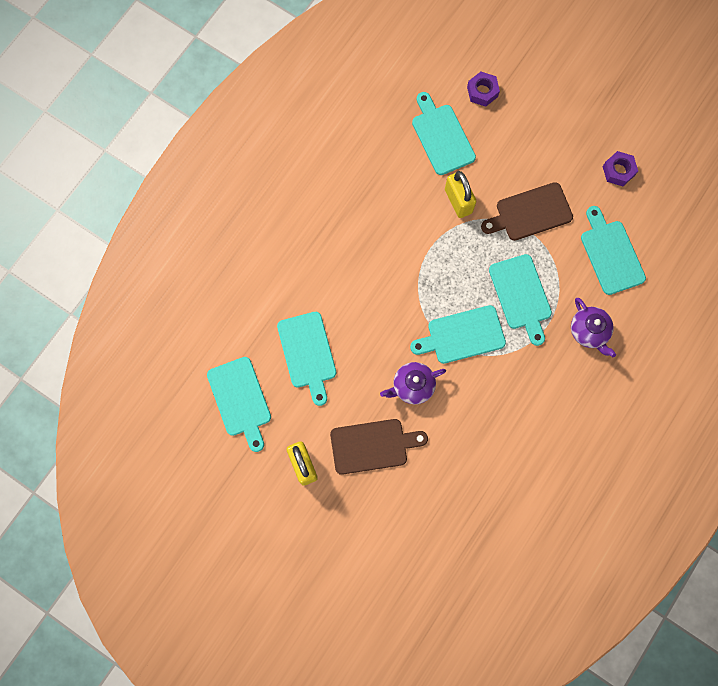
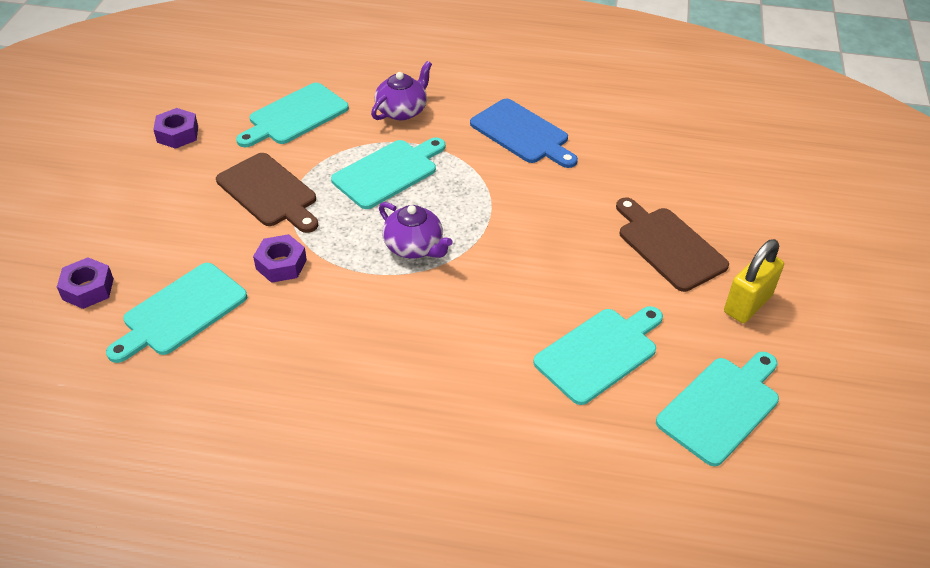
camera: 115 degrees left, 30 degrees down
(412, 386) = (567, 233): purple teapot -> purple teapot (414, 247)
(458, 201) = (281, 264): yellow padlock -> purple nut
(462, 335) = (472, 208): turquoise cutting board -> none
(528, 406) = (522, 134): none -> blue cutting board

